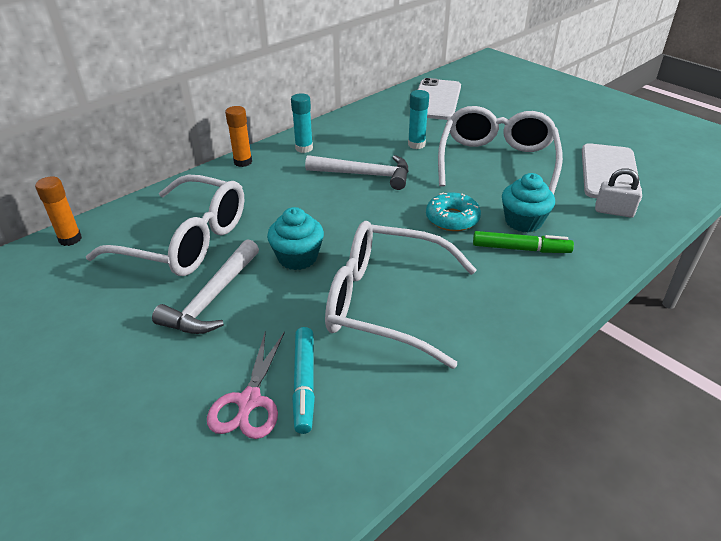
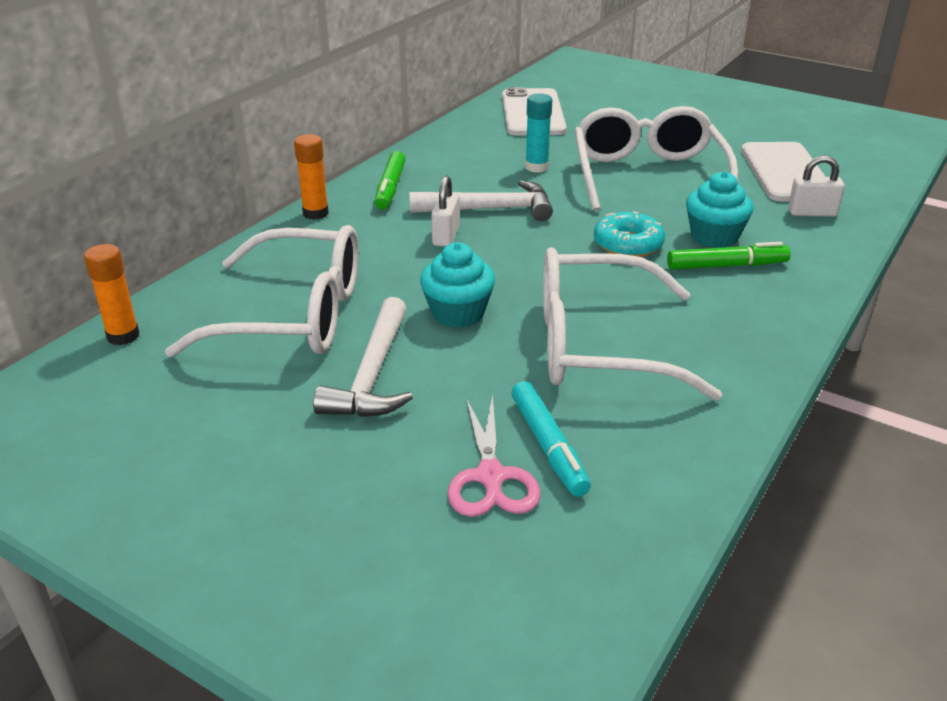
camera: 15 degrees left, 5 degrees down
(304, 148) = (390, 188): turquoise glue stick -> green marker
(322, 192) = (446, 236): none -> white padlock

